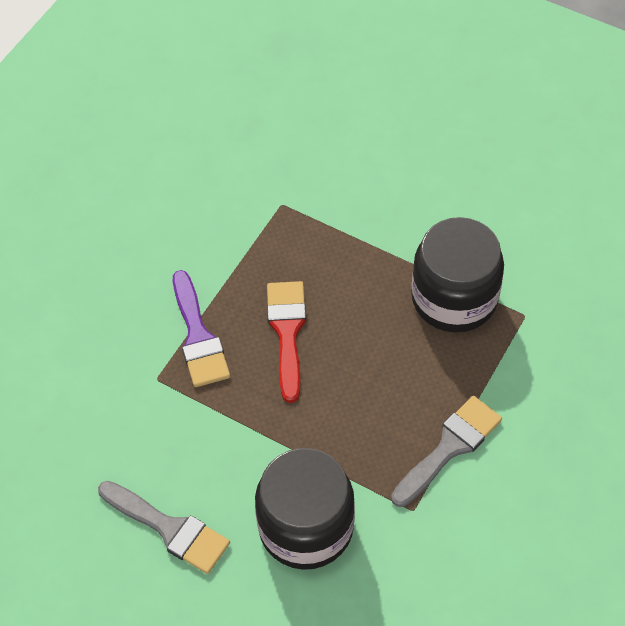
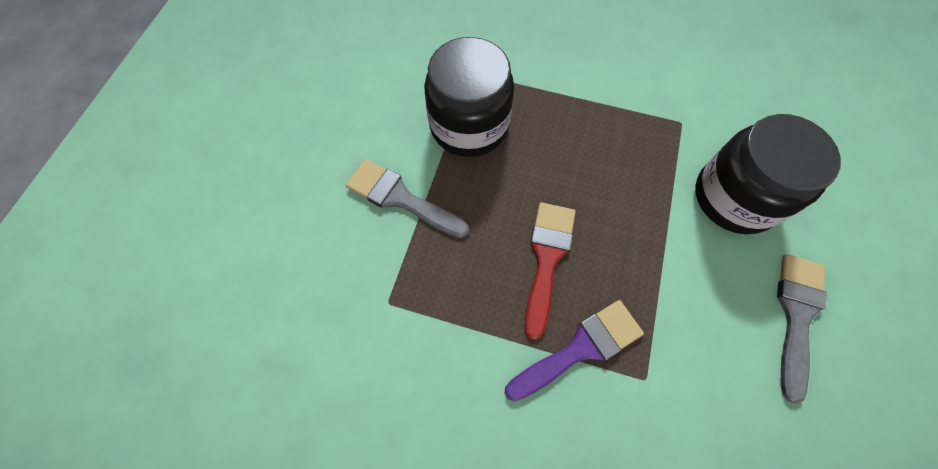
camera: 105 degrees left, 10 degrees up
(287, 332) = (547, 259): red brush -> red brush turned 120 degrees clockwise
(449, 447) = (616, 106): grey brush -> grey brush (400, 198)

